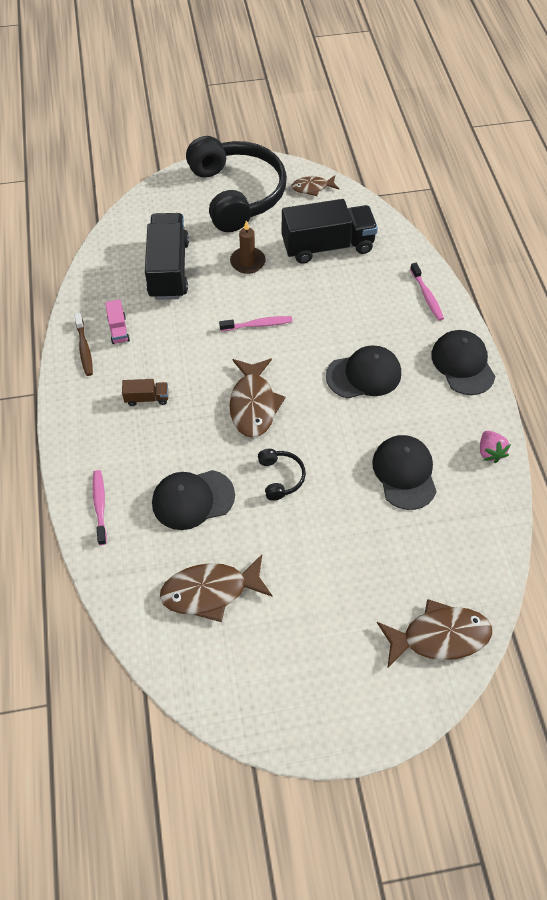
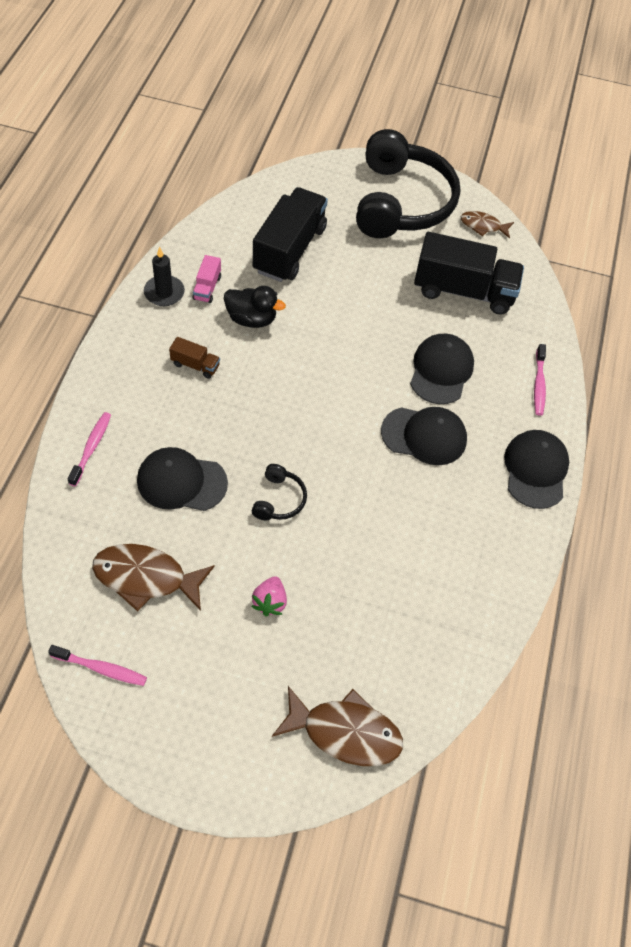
camera: 20 degrees right, 0 degrees up
(84, 349) = (164, 293): brown toothbrush -> black candle
(171, 340) = (251, 319): none -> black duck
(247, 262) = (372, 274): brown candle -> none
(253, 404) = (295, 416): brown fish -> none
(258, 325) = (346, 340): pink toothbrush -> pink toothbrush (101, 668)
(404, 473) = (407, 553): black cap -> black cap (441, 371)
(490, 452) = (510, 573): pink strawberry -> pink strawberry (270, 602)

